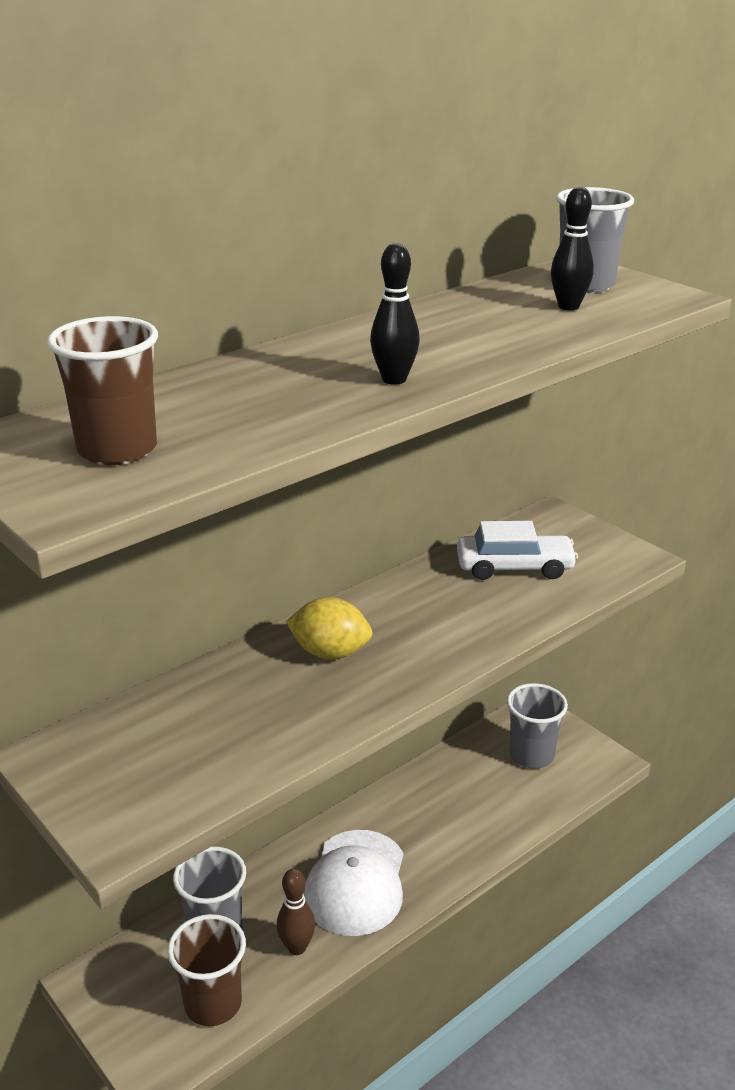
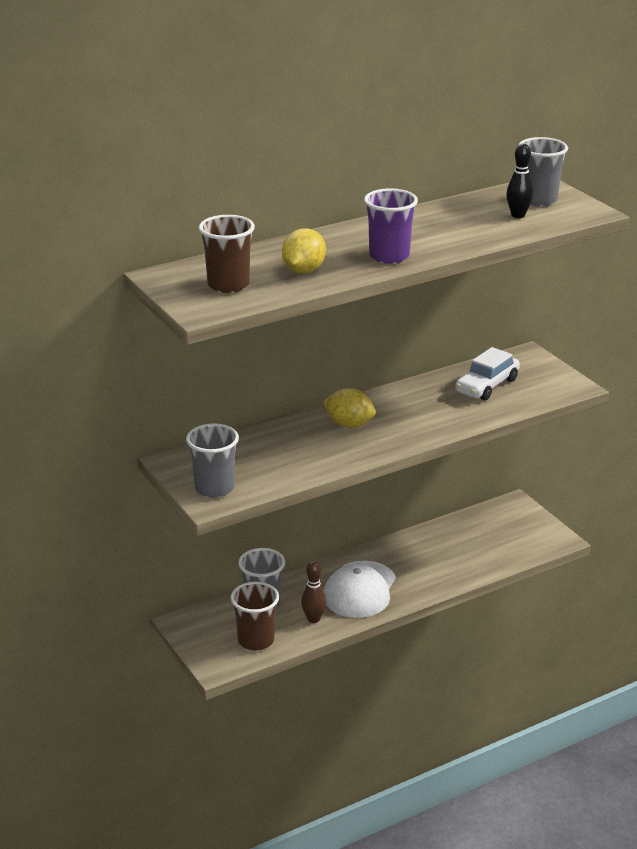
camera: 10 degrees right, 0 degrees up
(253, 414) = (304, 271): none -> yellow lemon
(394, 379) = (389, 256): black bowling pin -> purple cup
(514, 567) = (486, 386): white car -> white car turned 120 degrees clockwise
(531, 755) = (504, 531): grey cup -> grey cup (214, 488)

